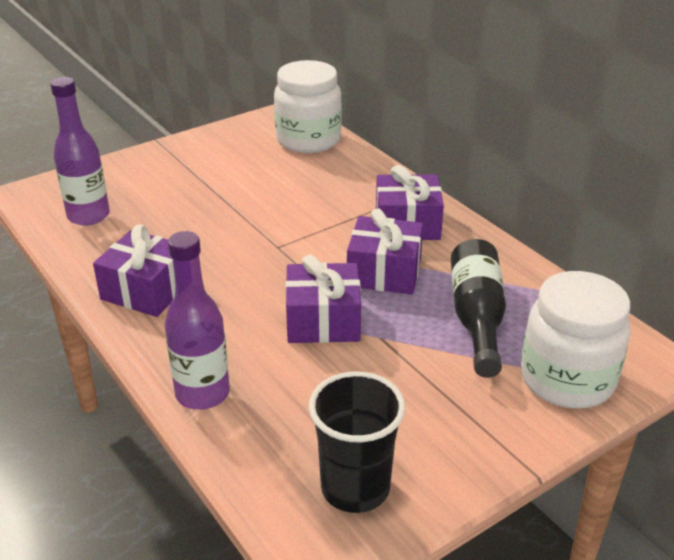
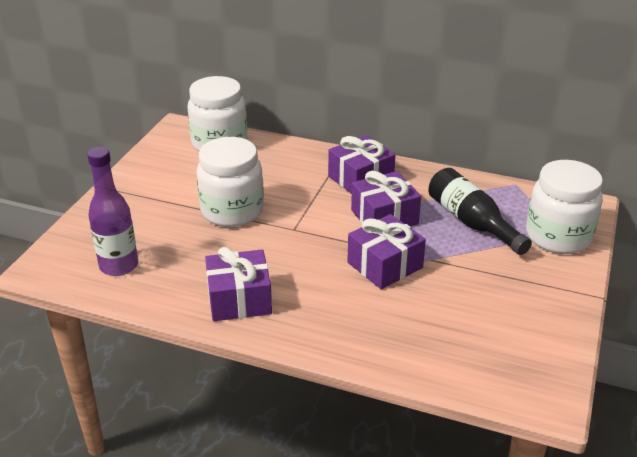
camera: 35 degrees left, 0 degrees up
(202, 393) = (367, 348): purple bottle -> none
(242, 206) = (232, 211): none -> white jar
(355, 488) = (523, 354): black cup -> none

